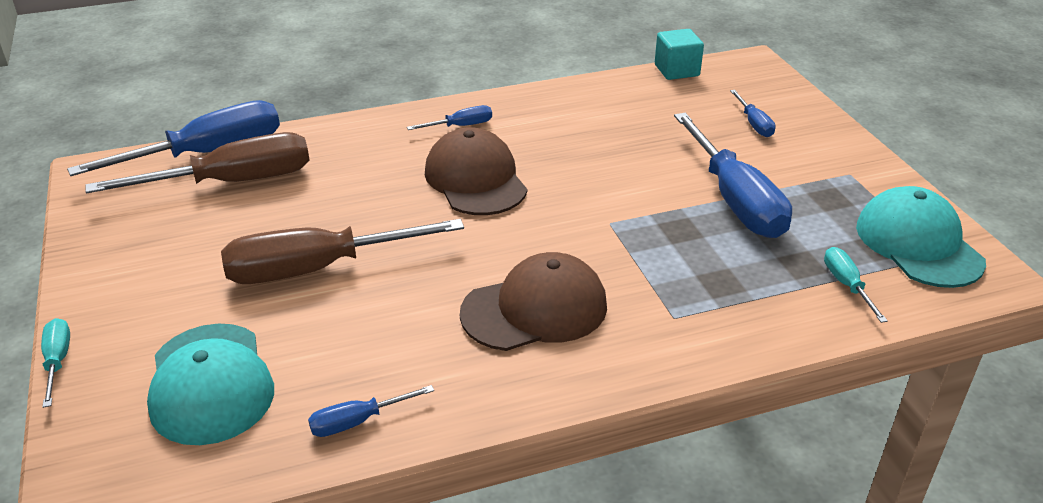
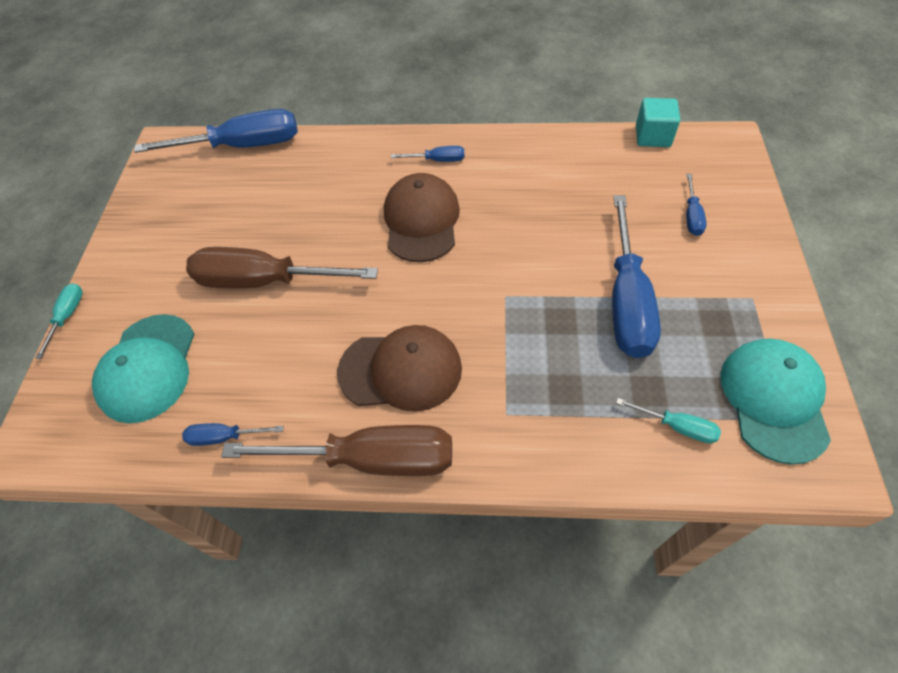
camera: 25 degrees right, 20 degrees up
(233, 182) = (247, 179): brown screwdriver -> brown screwdriver (371, 459)
(846, 285) = (677, 426): turquoise screwdriver -> turquoise screwdriver turned 105 degrees clockwise

